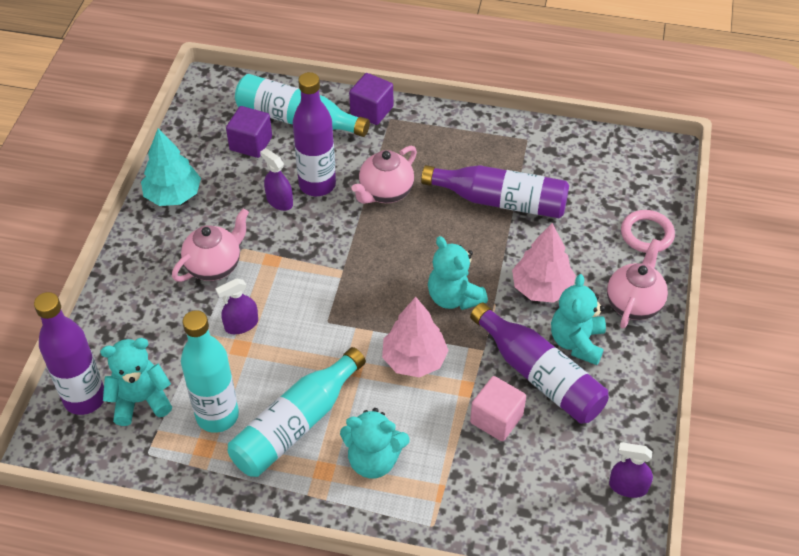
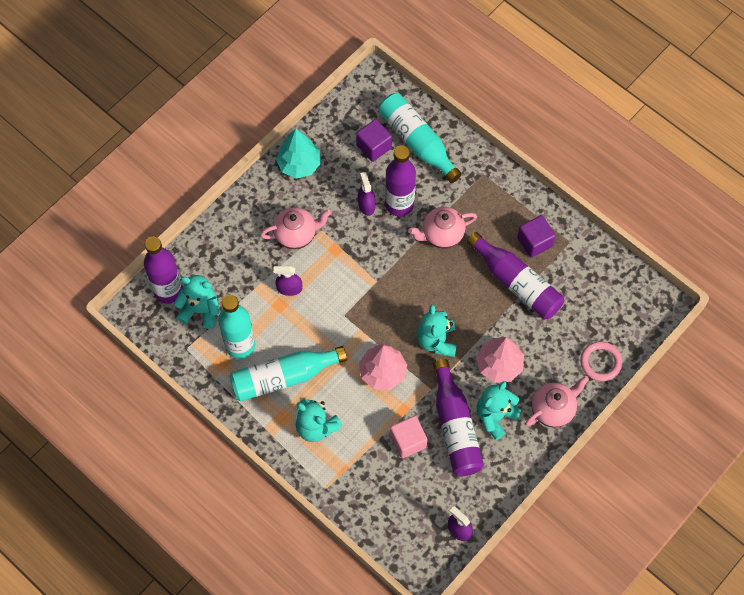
camera: 30 degrees right, 15 degrees up
(371, 111) = (474, 160): purple cube -> purple cube (534, 242)

